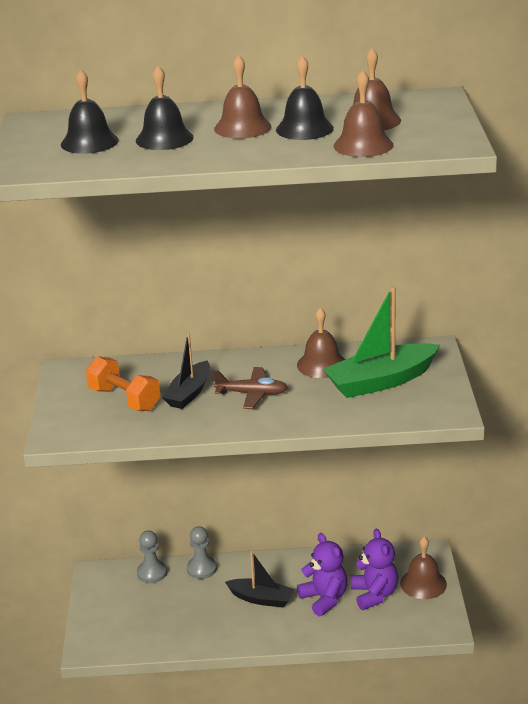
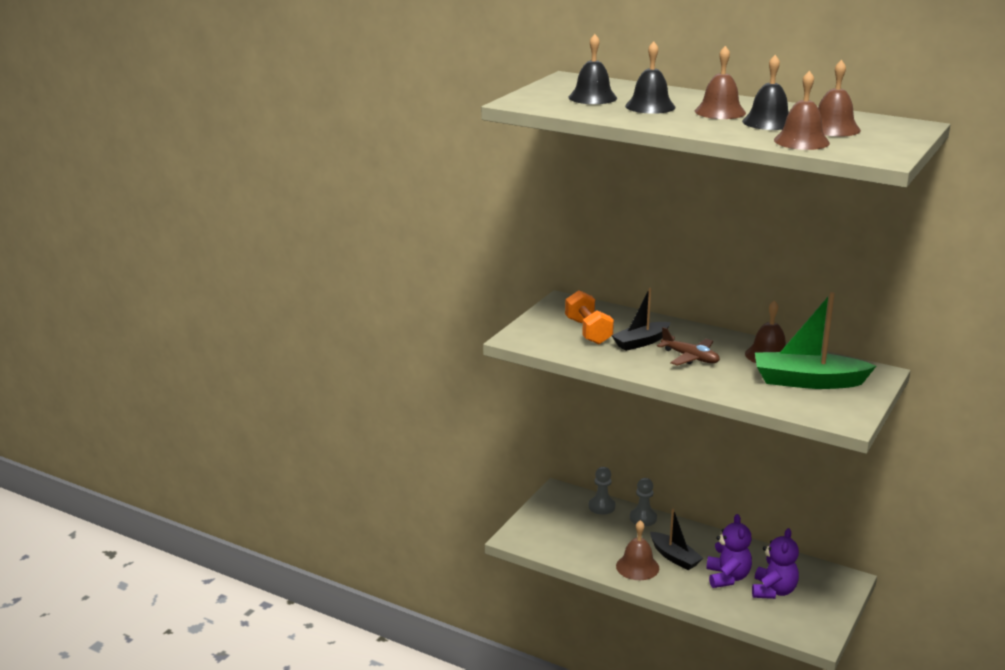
camera: 30 degrees right, 5 degrees down
(423, 583) = (824, 599): brown bell -> brown bell (637, 567)

